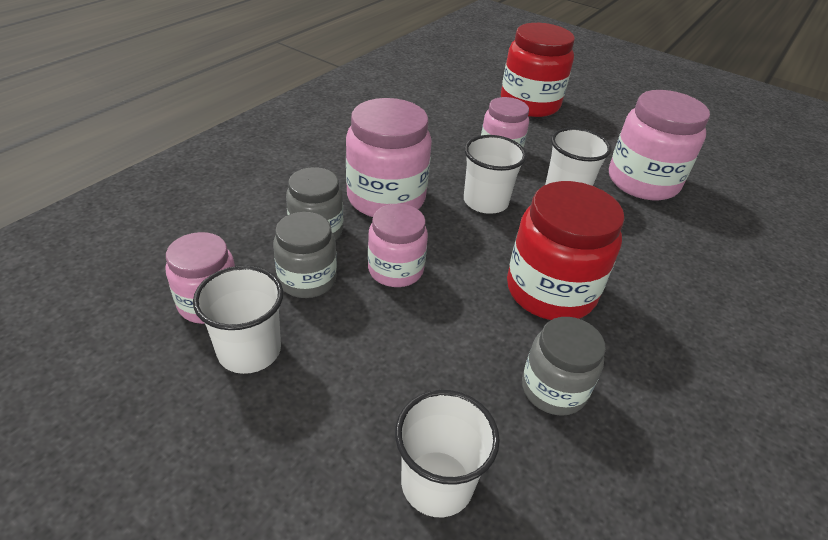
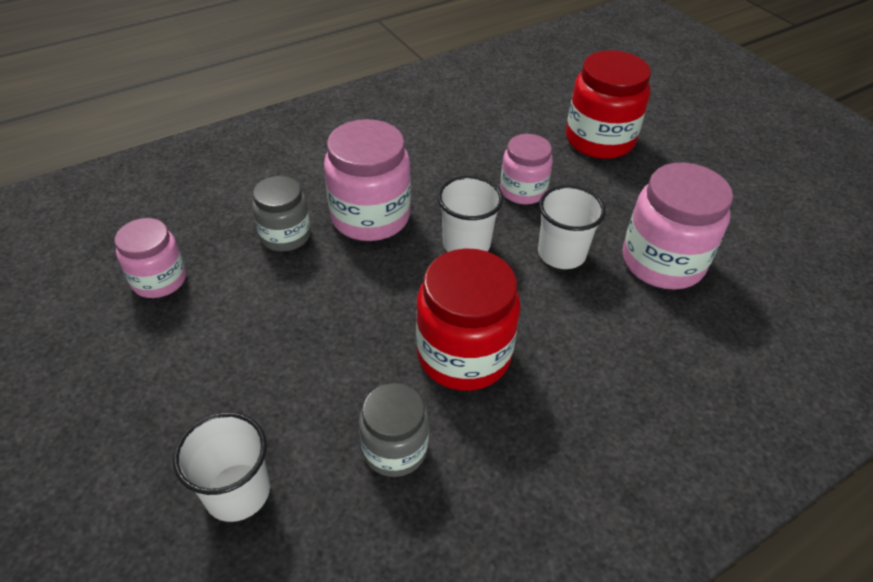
camera: 25 degrees right, 5 degrees up
(249, 350) = (165, 331): white cup -> none
(307, 279) = (248, 280): grey jar -> none
(395, 270) = (330, 292): pink jar -> none

